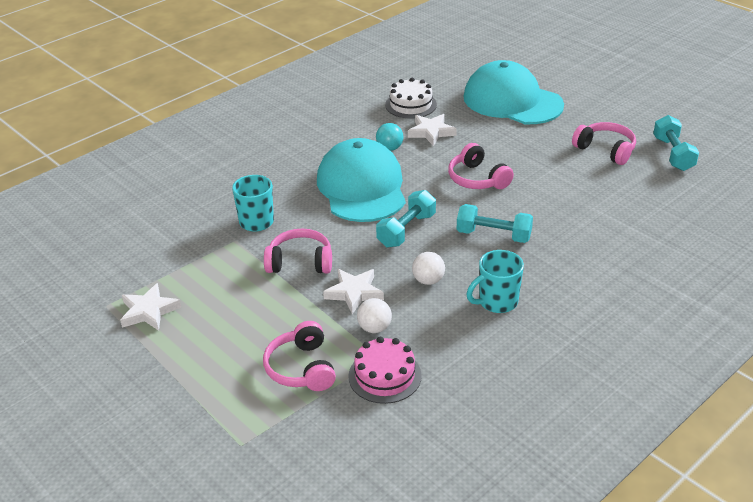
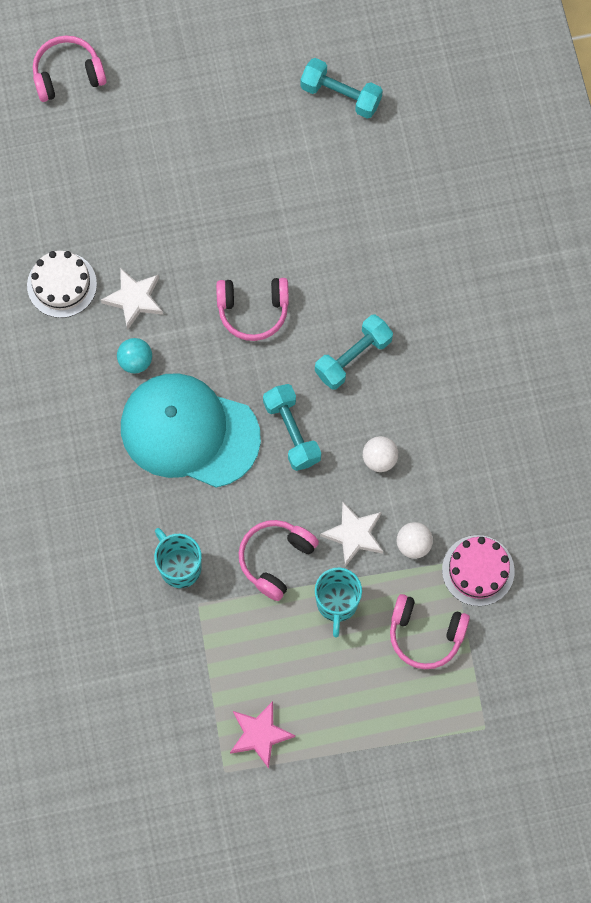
camera: 60 degrees left, 35 degrees up
(149, 311) = (260, 735): white star -> pink star
(497, 302) = (447, 419): turquoise mug -> turquoise mug (337, 603)
(512, 101) = (132, 174): turquoise cap -> none
(605, 150) = (289, 152): pink headphones -> pink headphones (68, 74)

